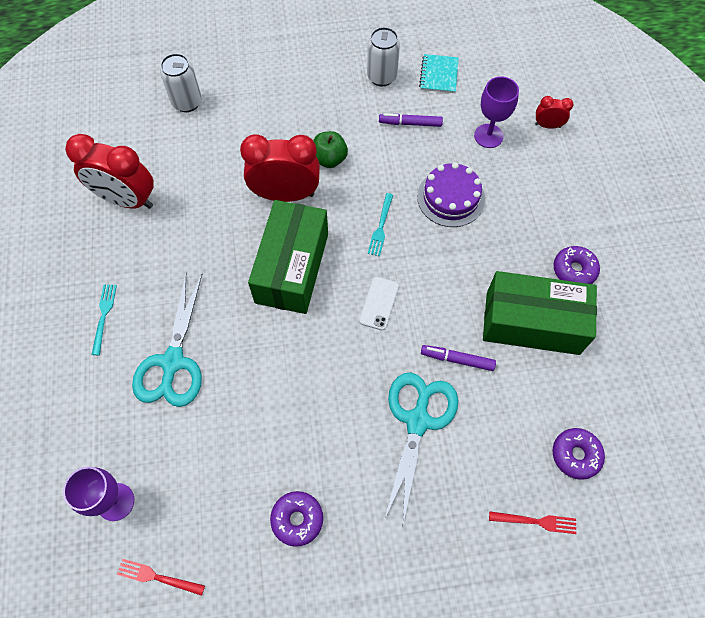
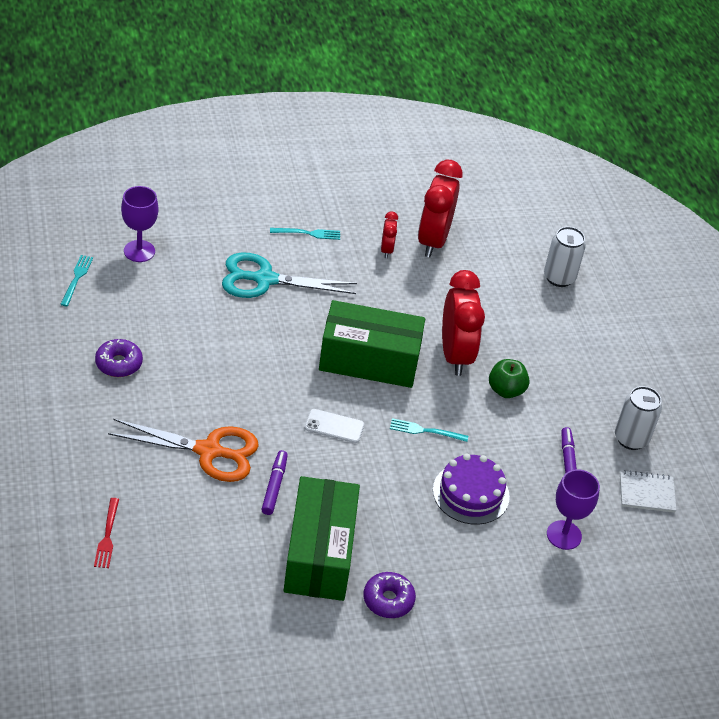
camera: 80 degrees right, 20 degrees down
(156, 577) = (77, 278): red fork -> turquoise fork
(418, 420) = (209, 451): turquoise scissors -> orange scissors
(438, 75) = (646, 493): turquoise notebook -> white notebook
(547, 125) = (591, 596): red clock -> red clock (386, 250)
(575, 455) = (172, 576): purple donut -> none

